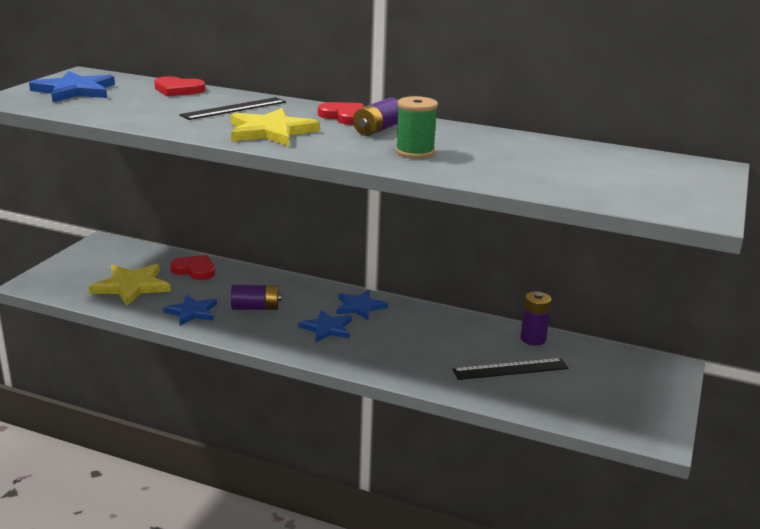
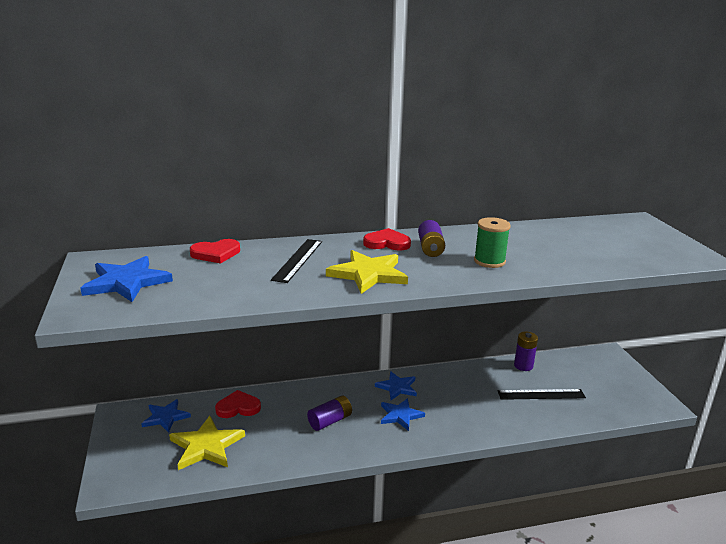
camera: 35 degrees left, 0 degrees up
(192, 312) = (288, 447): blue star -> blue star (165, 417)
(510, 369) = (541, 394): black ruler -> black ruler turned 45 degrees clockwise

